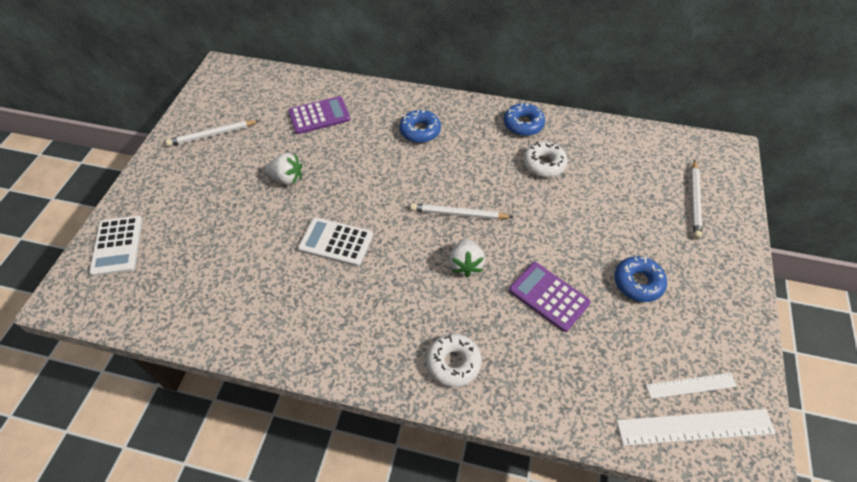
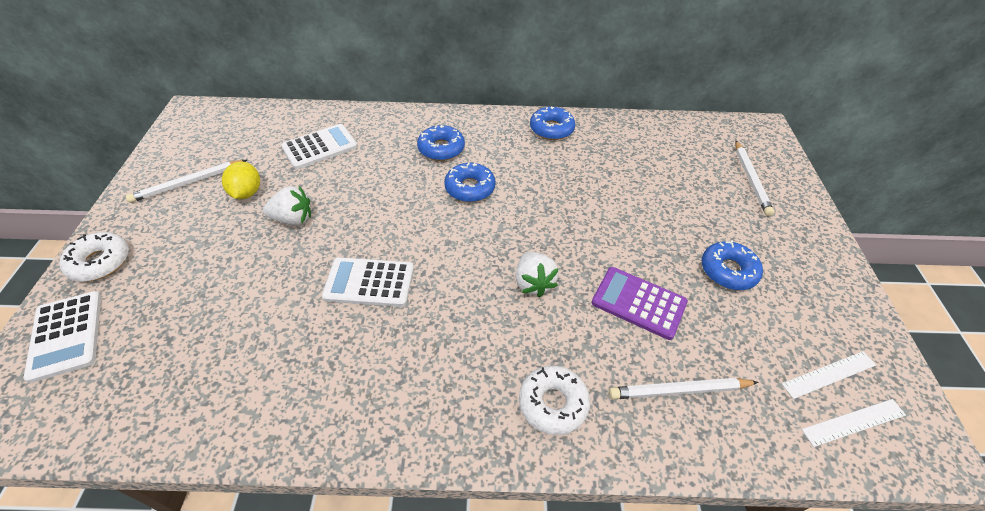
camera: 15 degrees left, 5 degrees down
(255, 150) = (247, 193): none -> yellow lemon
(319, 116) = (320, 147): purple calculator -> white calculator
(435, 172) = (470, 188): none -> blue donut
(458, 214) = (508, 228): white pencil -> white pencil (678, 390)
(544, 164) = (586, 164): white donut -> white donut (100, 262)
(695, 426) = (853, 422): white ruler -> white ruler, size x0.61

